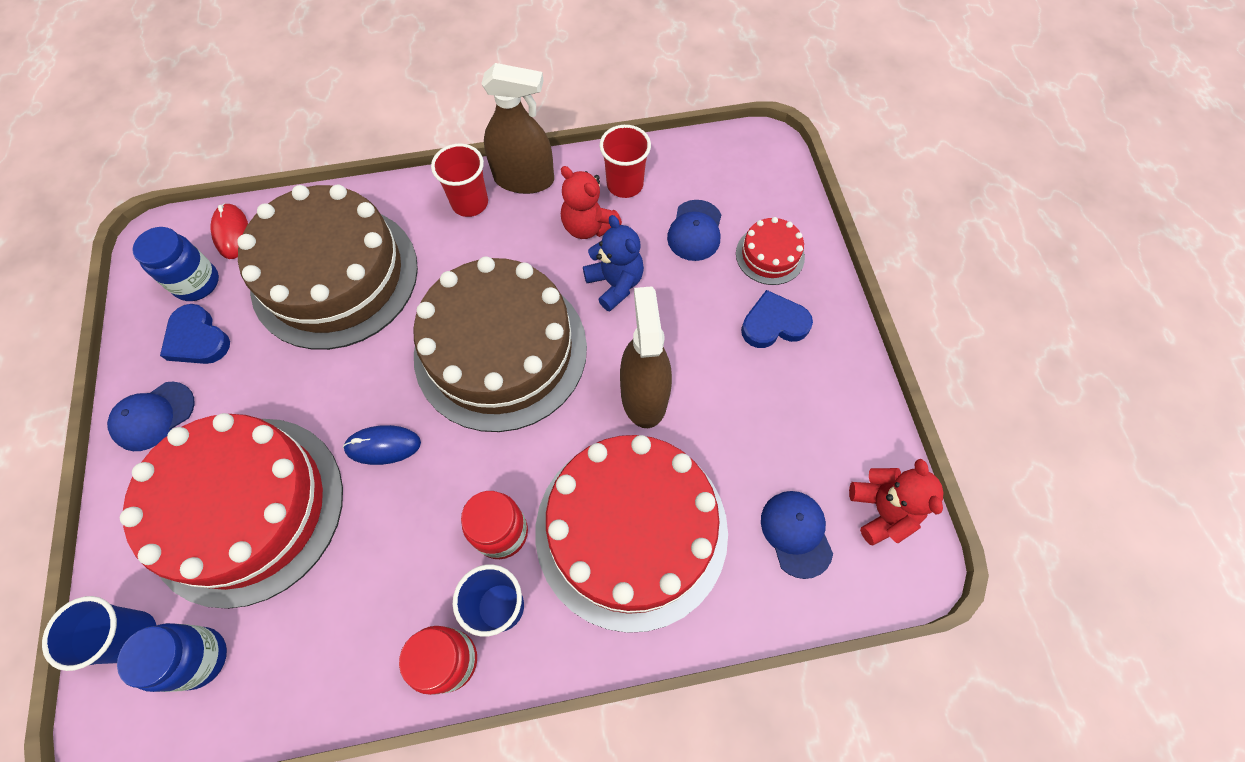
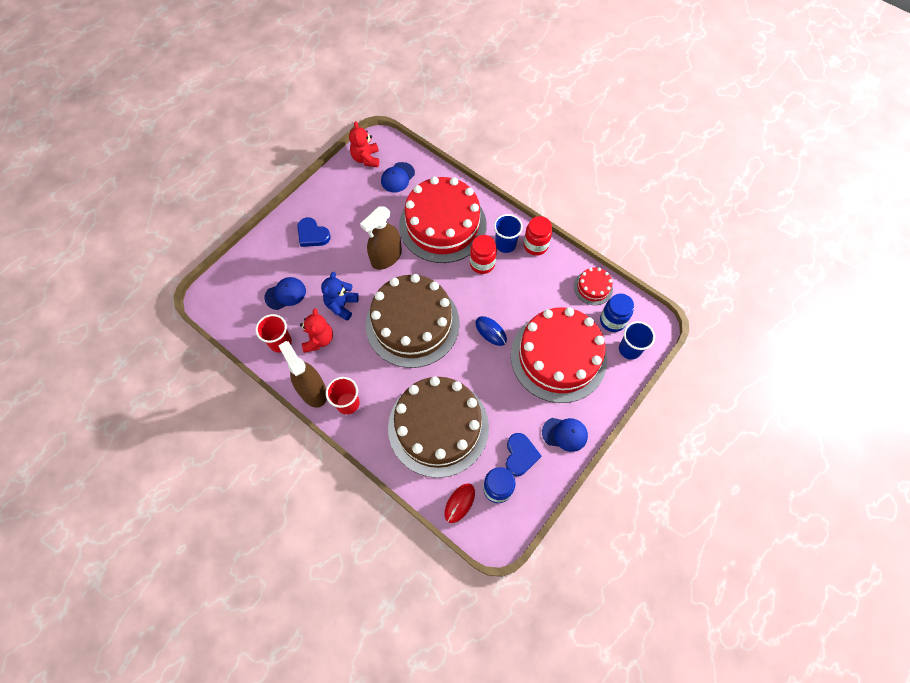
camera: 130 degrees left, 0 degrees up
(770, 255) = (276, 257): red cake -> red cake (593, 287)
(882, 510) = (366, 159): red teddy bear -> red teddy bear turned 45 degrees counterclockwise

